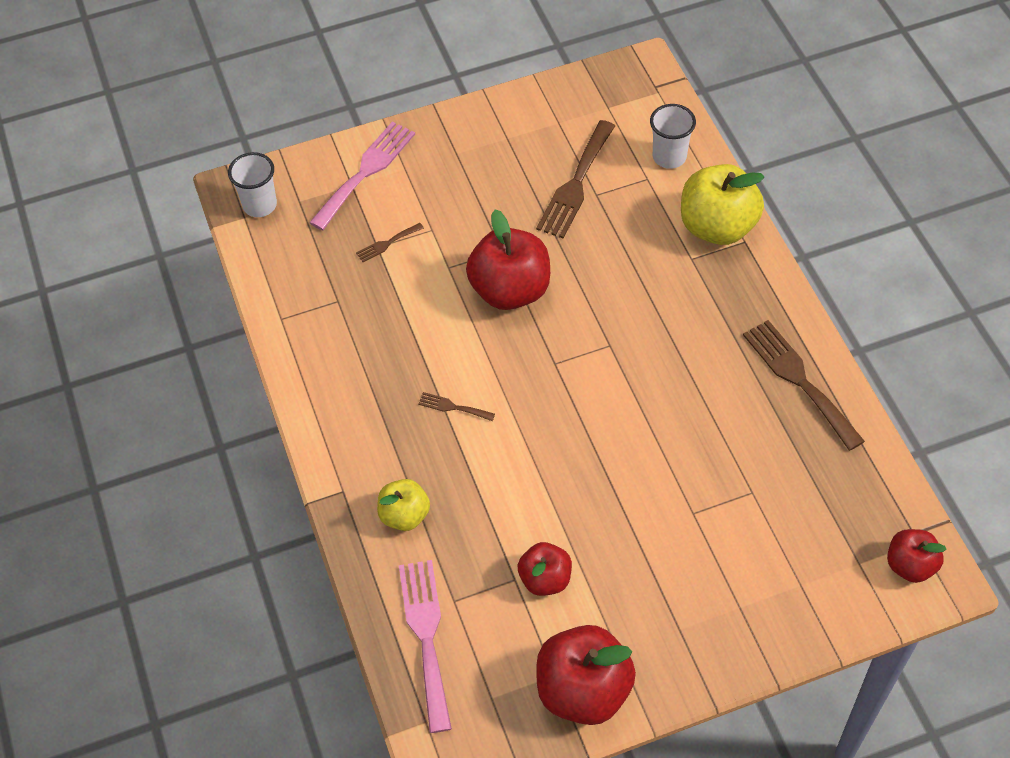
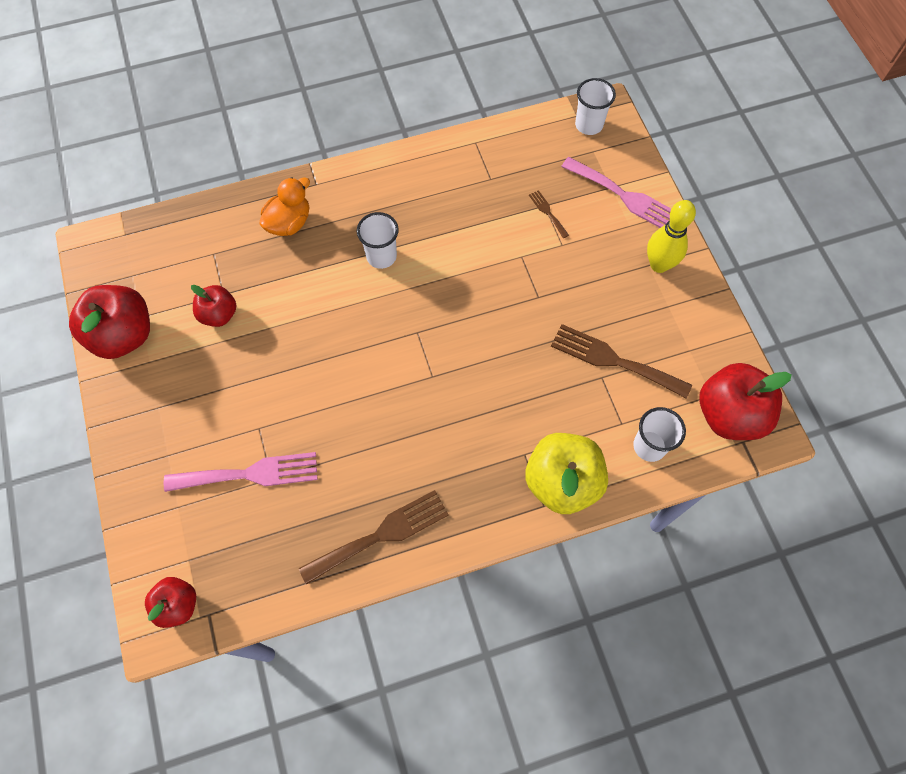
camera: 90 degrees right, 10 degrees up
(404, 515) = (289, 223): yellow apple -> orange duck
(426, 636) = (188, 235): pink fork -> pink fork (249, 474)
(453, 407) = (381, 256): brown fork -> white cup
(456, 144) = (659, 265): none -> yellow bowling pin
(510, 290) = (495, 301): red apple -> red apple (729, 414)

